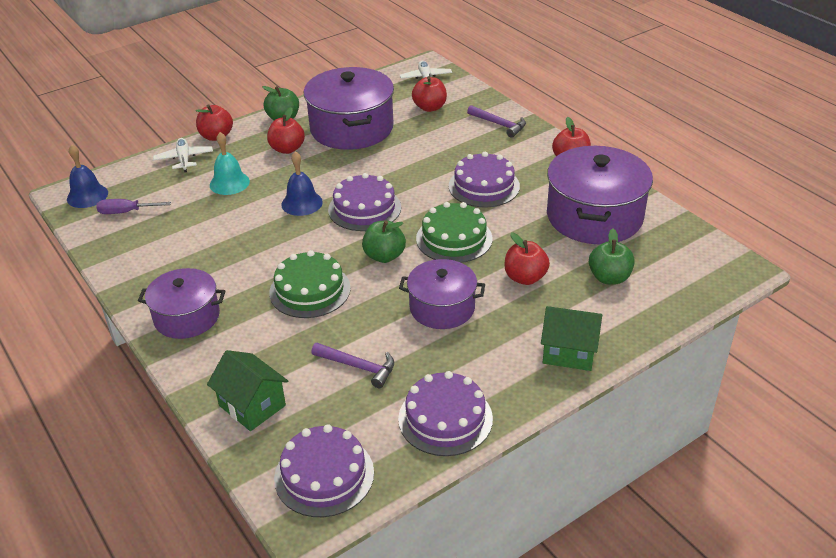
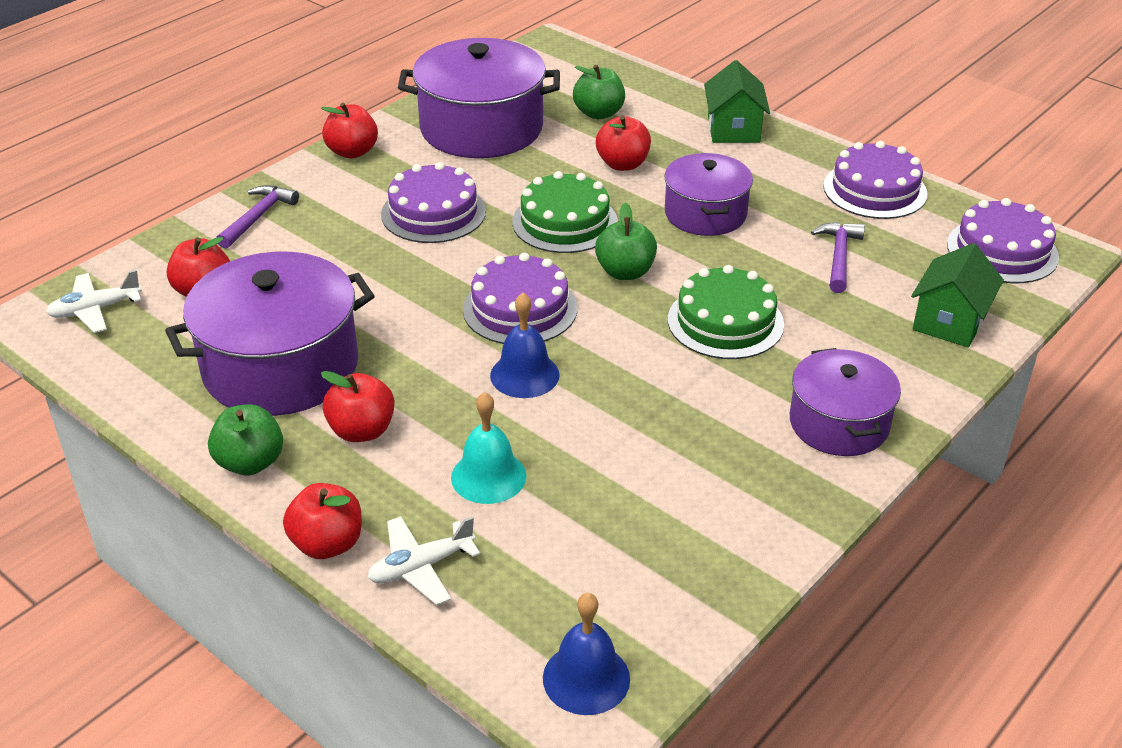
camera: 105 degrees left, 0 degrees up
(126, 212) = (619, 592): purple screwdriver -> none

